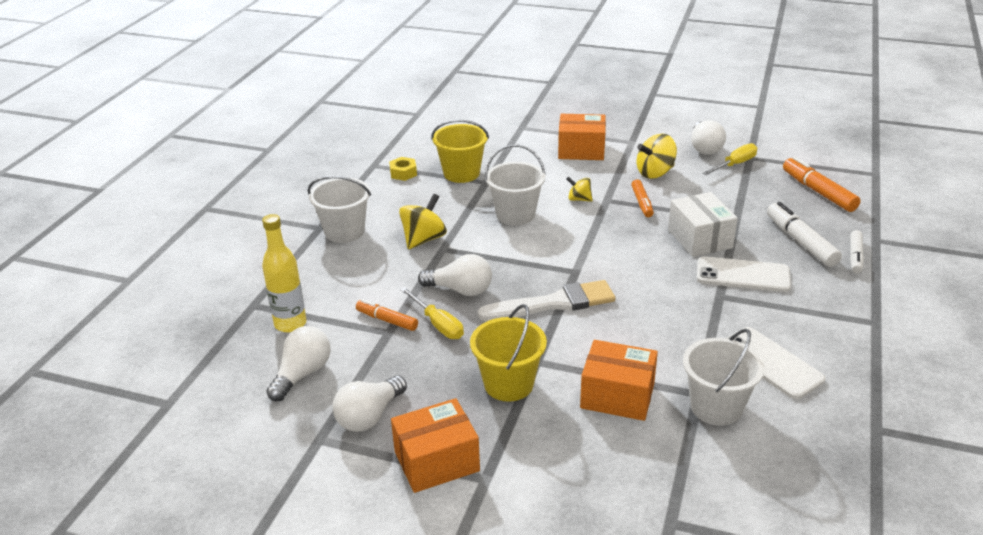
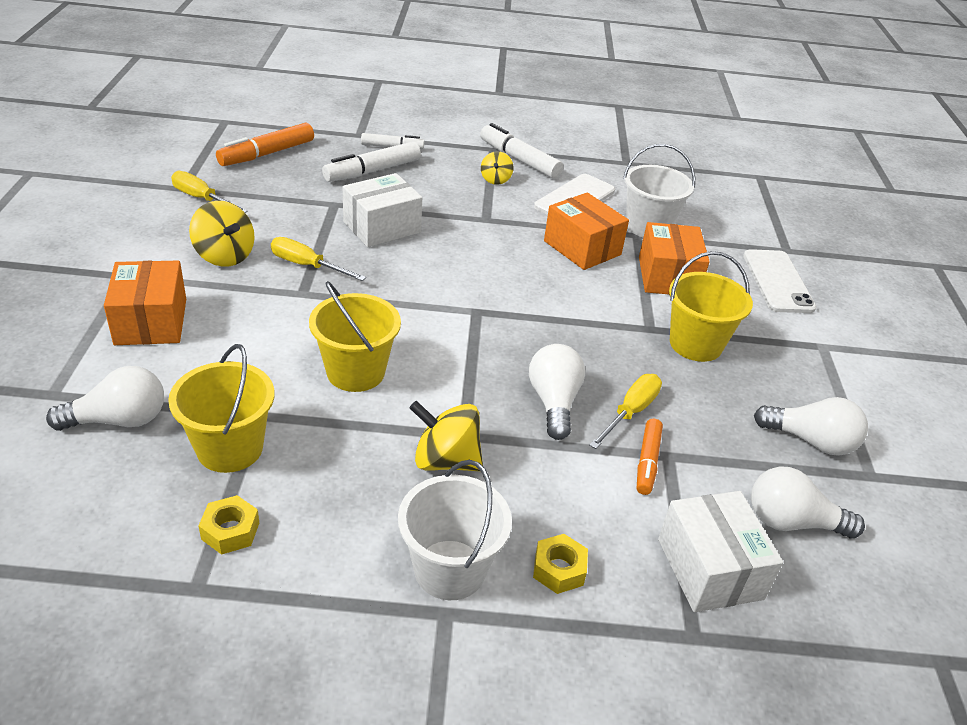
camera: 110 degrees left, 5 degrees up
(290, 324) = (709, 569): yellow bottle -> white box
(324, 266) = (559, 569): none -> yellow nut
(436, 461) = (828, 379): orange box -> orange box (582, 248)
(515, 214) = (355, 372): white bucket -> yellow bucket
(553, 303) = (547, 324): white brush -> none
(579, 199) = (303, 316): yellow spinning top -> yellow spinning top (495, 180)
(642, 203) = (307, 265): orange marker -> yellow screwdriver
(704, 148) = (153, 217): white light bulb -> white light bulb (119, 420)
(743, 275) = (445, 205): white phone -> white phone (778, 281)
(854, 337) = (519, 160): none -> white marker

